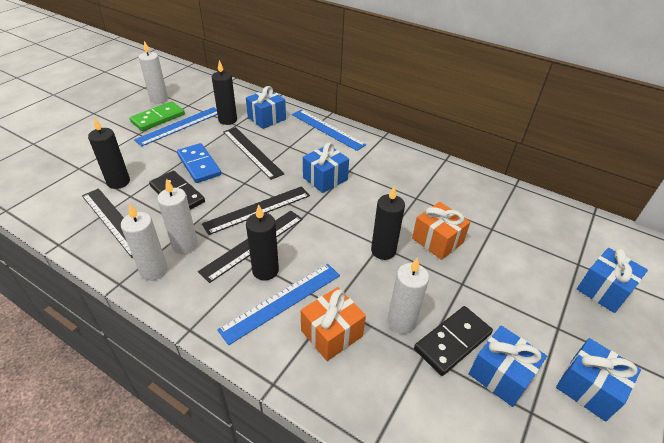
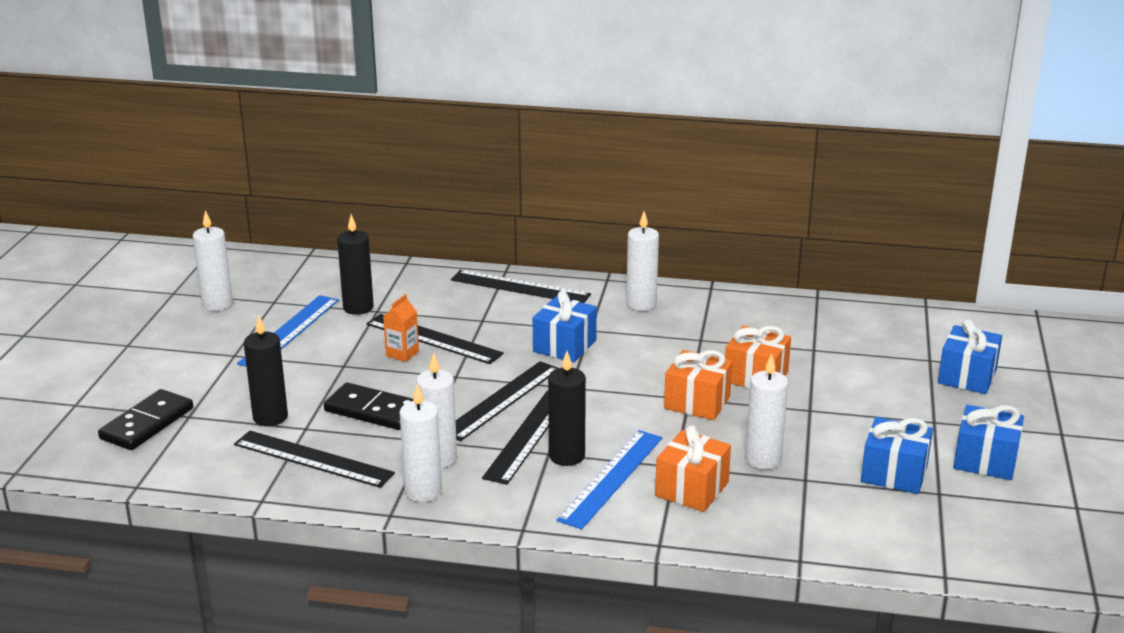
camera: 20 degrees left, 15 degrees down
(158, 118) = (244, 329): green domino -> none
(199, 165) = (370, 371): blue domino -> none
(226, 157) = (402, 354): none -> orange carton
(266, 118) = (417, 293): blue gift -> none
(327, 129) = (520, 287): blue ruler -> black ruler
(383, 251) = (697, 402): black candle -> orange gift
(393, 160) = (641, 304): none -> white candle
(452, 342) = (829, 461): black domino -> black domino (147, 424)

